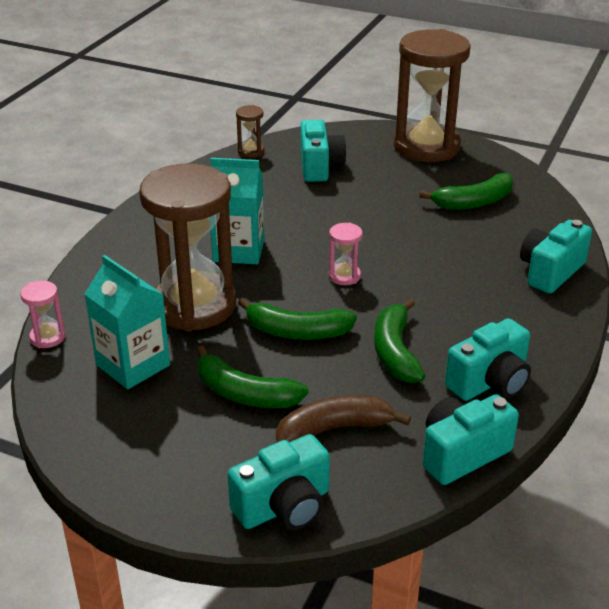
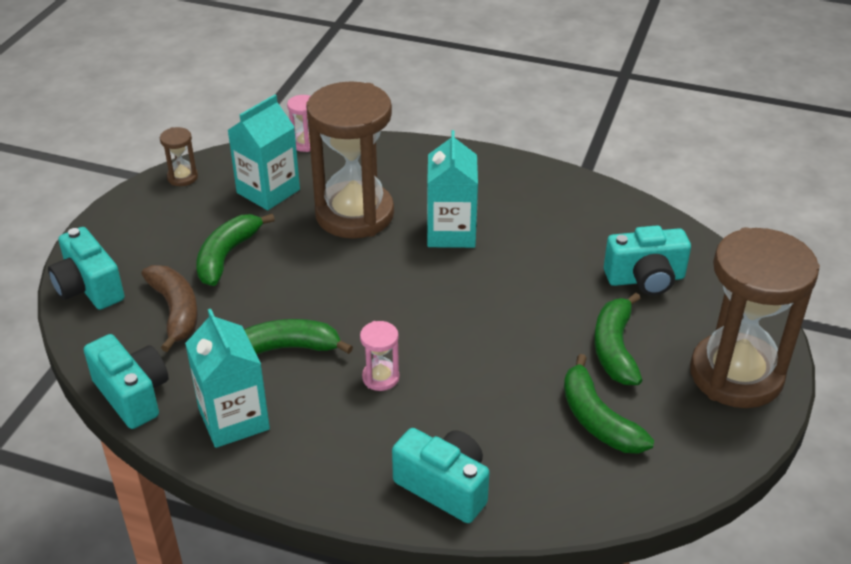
camera: 85 degrees right, 5 degrees up
(251, 151) = (663, 223): brown hourglass -> brown hourglass (182, 177)
(297, 332) = (315, 281): green banana -> green banana (614, 348)
(344, 276) = (413, 309): pink hourglass -> pink hourglass (380, 377)
(490, 382) = (234, 419): turquoise camera -> turquoise carton

